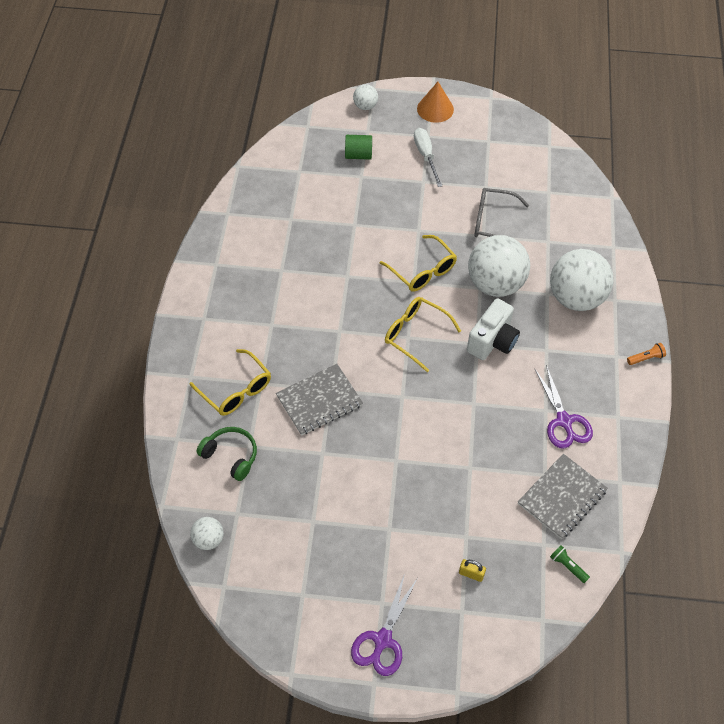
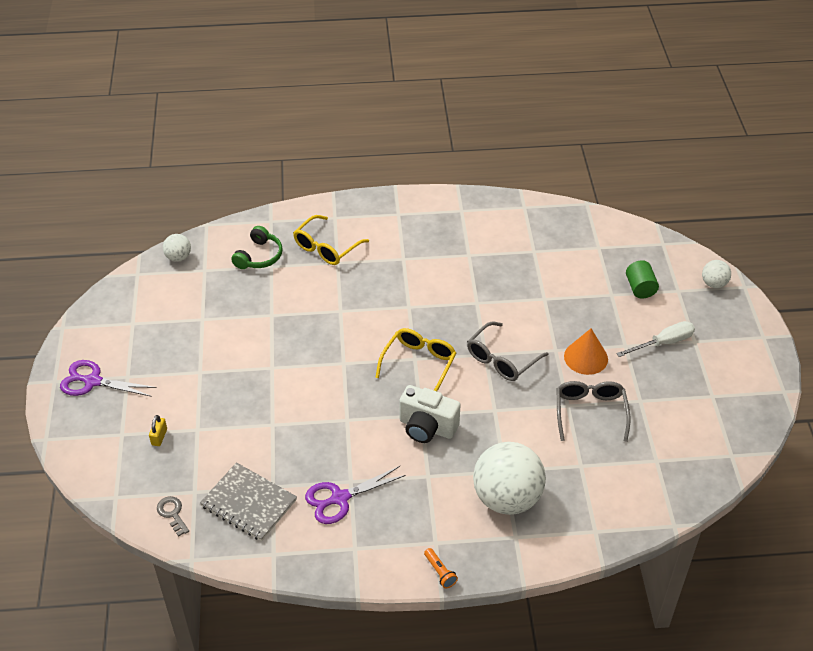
camera: 80 degrees right, 10 degrees down
(319, 400) = (326, 304): grey notebook -> none
(422, 271) = (501, 359): yellow glasses -> grey glasses
(435, 109) = (739, 342): orange cone -> orange cone (586, 357)
(495, 284) = (503, 422): white ball -> none
(568, 566) = (172, 513): green flashlight -> grey key

